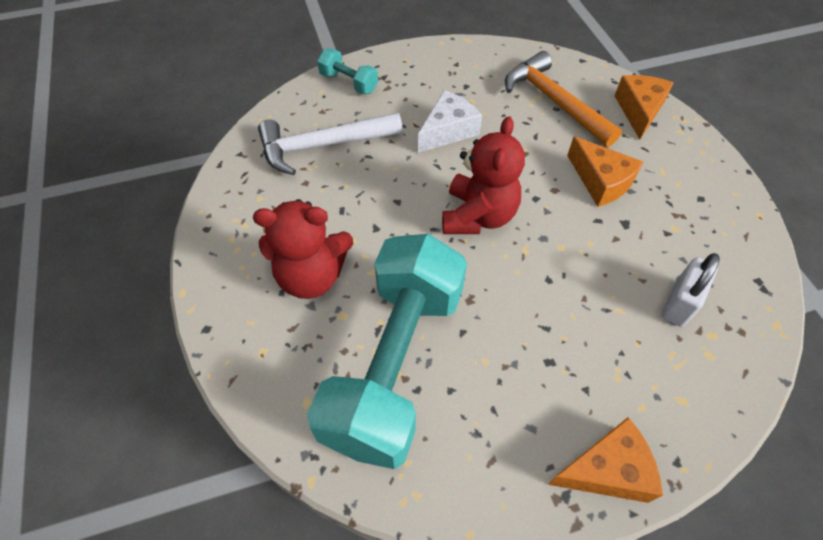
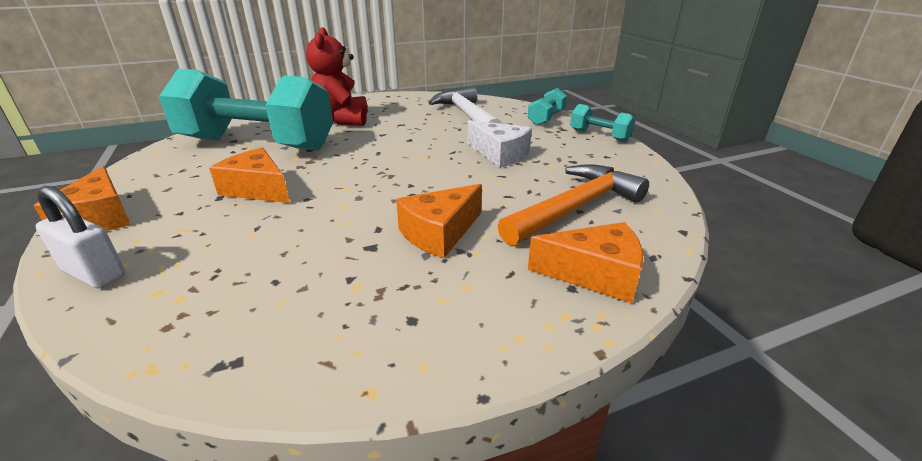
camera: 85 degrees right, 25 degrees down
(406, 56) = (599, 135): none -> turquoise dumbbell
(478, 216) = (390, 168): red teddy bear -> none
(531, 328) = (257, 189): none -> orange cheese
(679, 303) = (238, 275): white padlock -> white padlock (94, 273)

